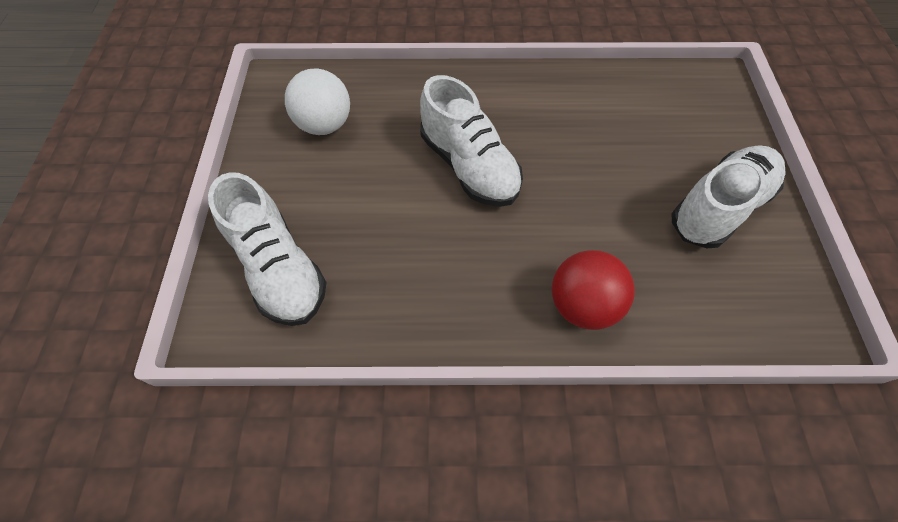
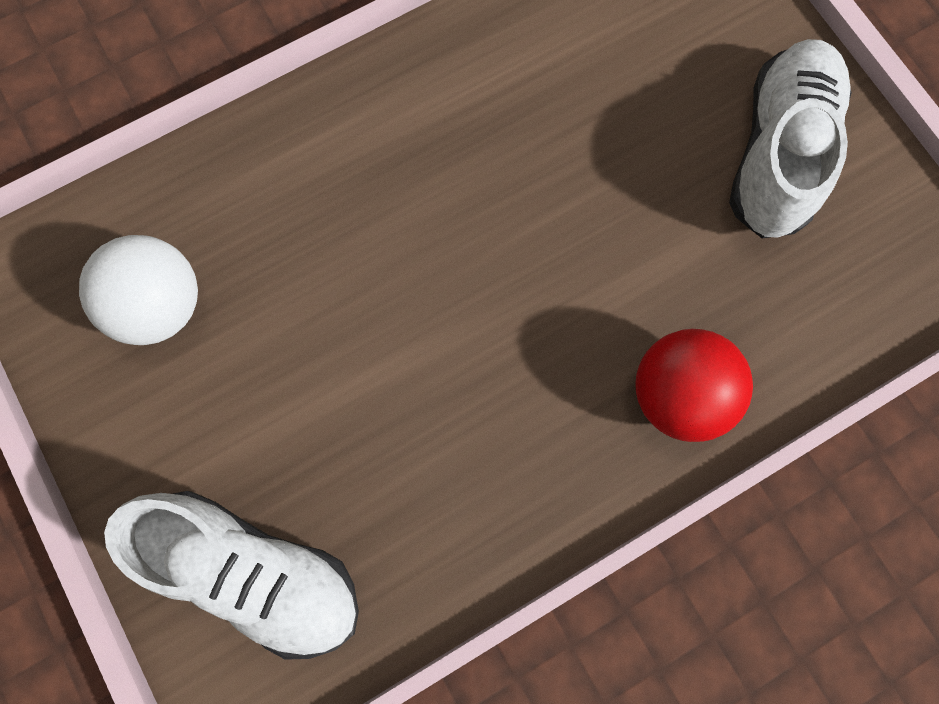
camera: 30 degrees left, 15 degrees up
(469, 166) = (419, 263): white shoe -> none

